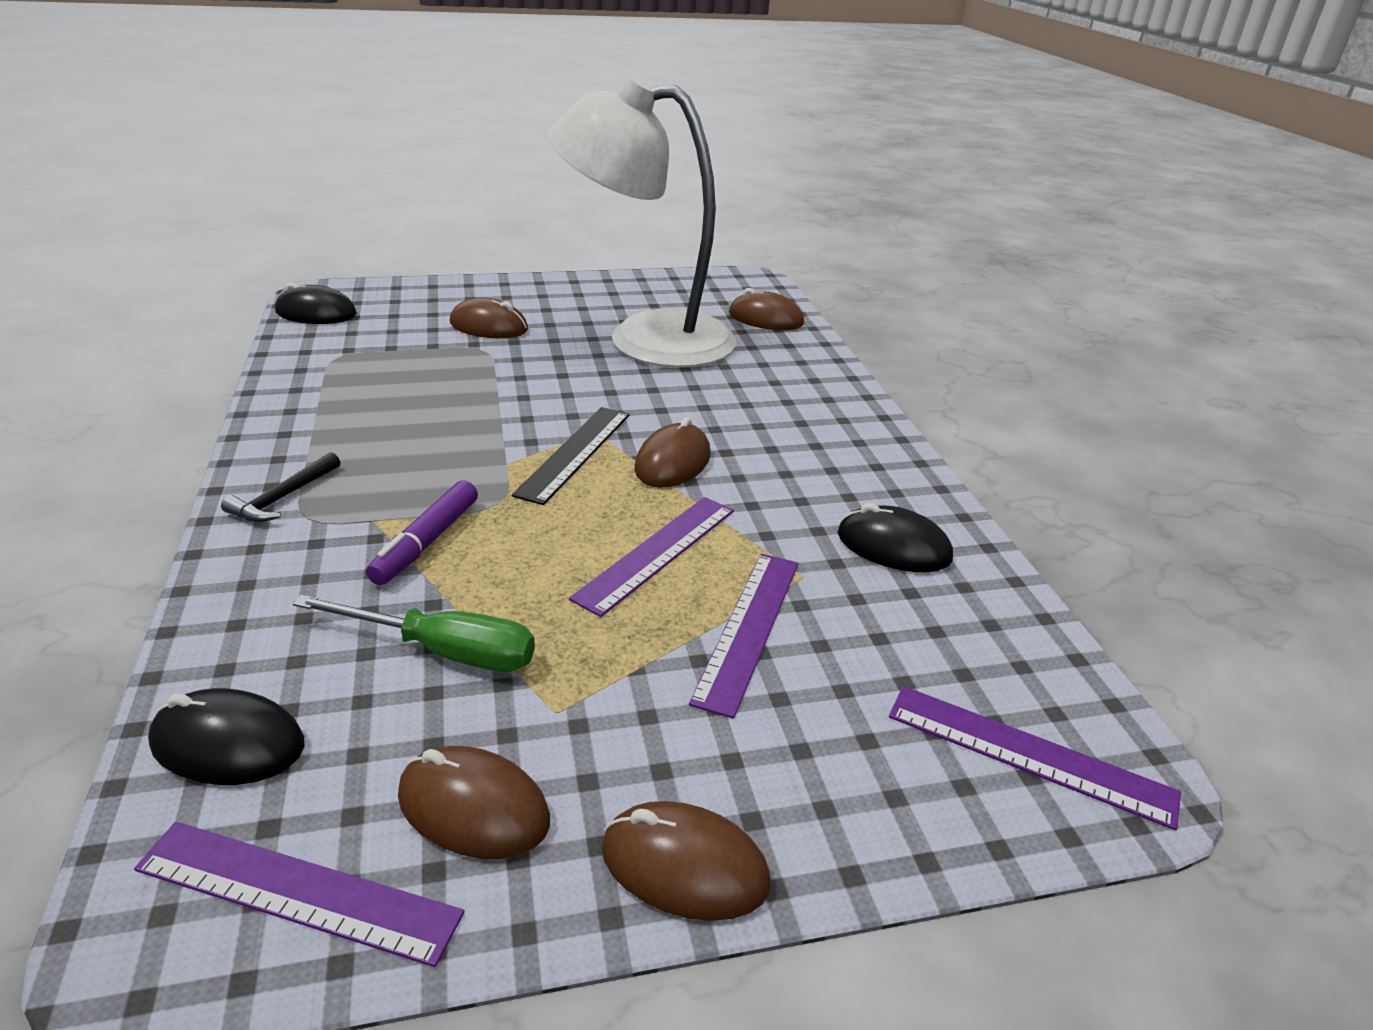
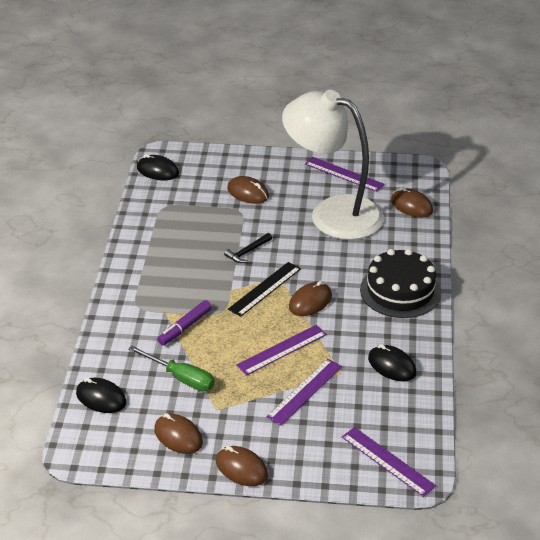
camera: 20 degrees right, 5 degrees up
(283, 497) = (129, 294): black hammer -> black hammer (247, 252)
(298, 891) = (119, 449): purple ruler -> purple ruler (344, 174)
(824, 425) = (400, 291): none -> black cake

